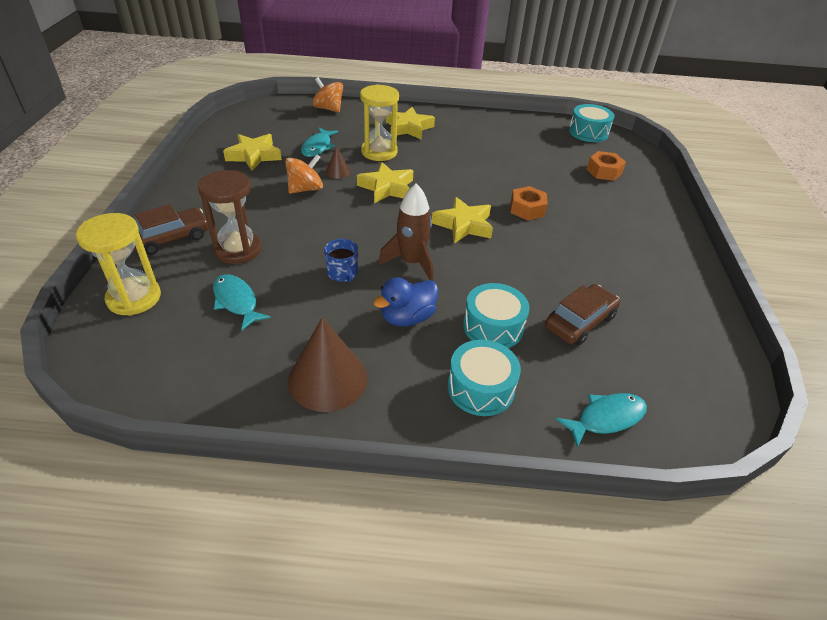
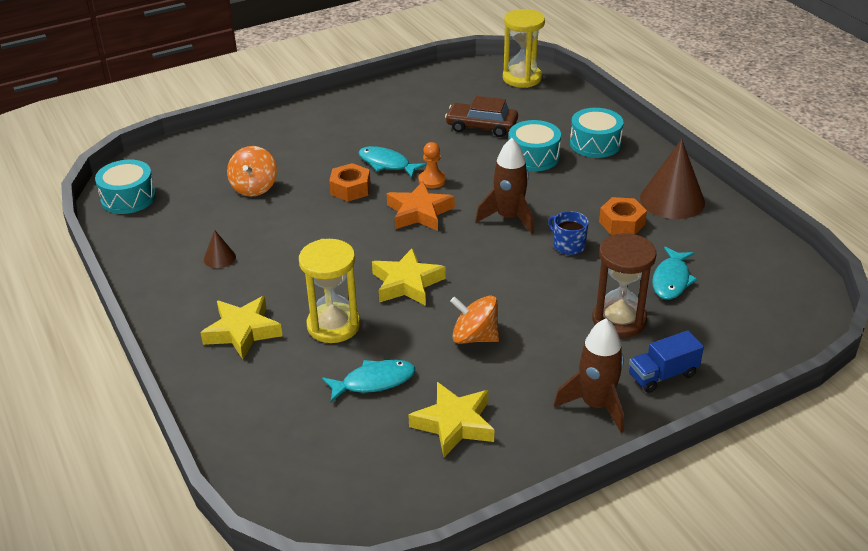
camera: 120 degrees left, 5 degrees down
(134, 298) = (747, 337): yellow hourglass -> yellow hourglass (522, 78)
(171, 238) = (662, 375): brown car -> blue truck
(193, 201) = (596, 405): none -> brown rocket
(328, 109) = (250, 437): orange spinning top -> orange spinning top (254, 187)
(337, 172) = (413, 333): brown cone -> brown cone (219, 258)
(342, 273) = (568, 245): blue mug -> blue mug turned 75 degrees counterclockwise
(407, 317) = (573, 193): blue duck -> none
(463, 225) = (419, 212): yellow star -> orange star
(504, 250) = (432, 180): none -> orange pawn
(604, 171) = (223, 167): orange nut -> orange nut (621, 223)
(606, 418) = (558, 99): turquoise fish -> turquoise fish (387, 164)

